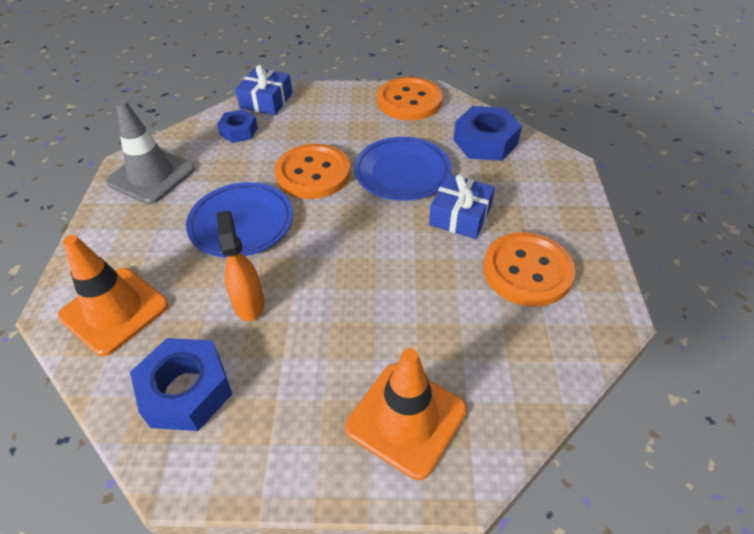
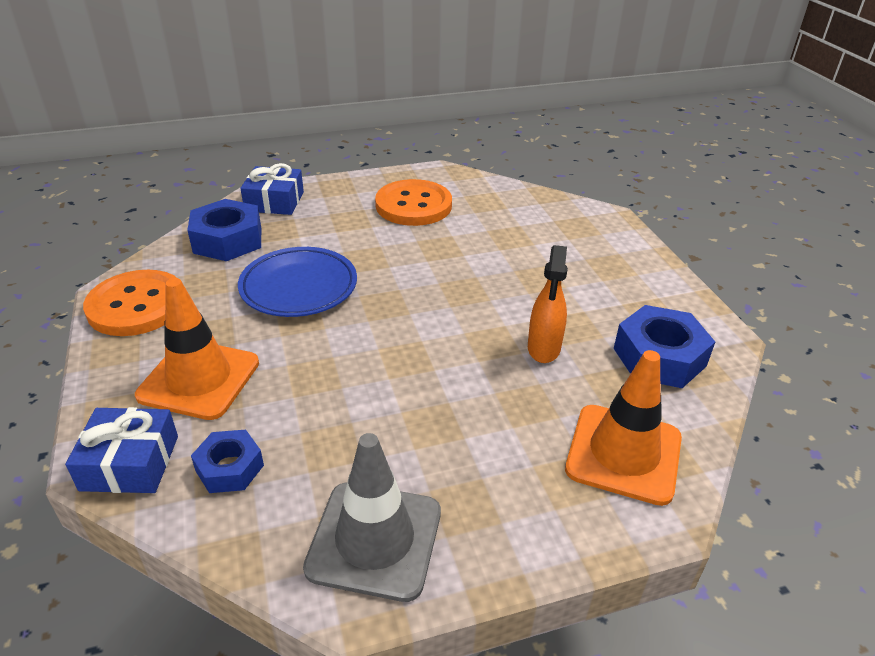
camera: 110 degrees left, 10 degrees down
(241, 224) = (435, 393): blue plate -> none
(249, 303) = (543, 348): orange spray bottle -> orange spray bottle turned 45 degrees counterclockwise
(313, 173) = (319, 356): orange button -> none
(406, 419) = (587, 241): orange traffic cone -> orange traffic cone (199, 379)
(460, 216) = (358, 243): blue gift -> blue gift (274, 201)

